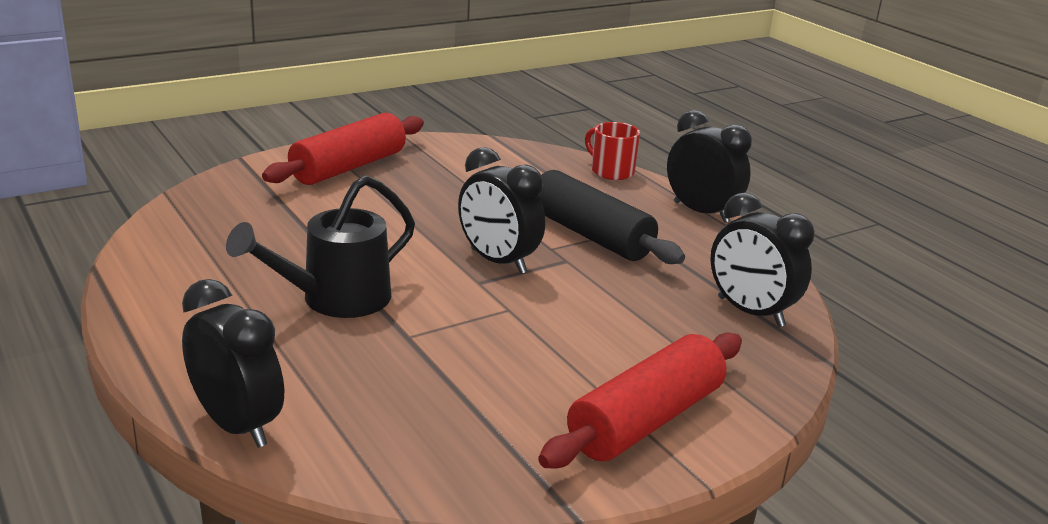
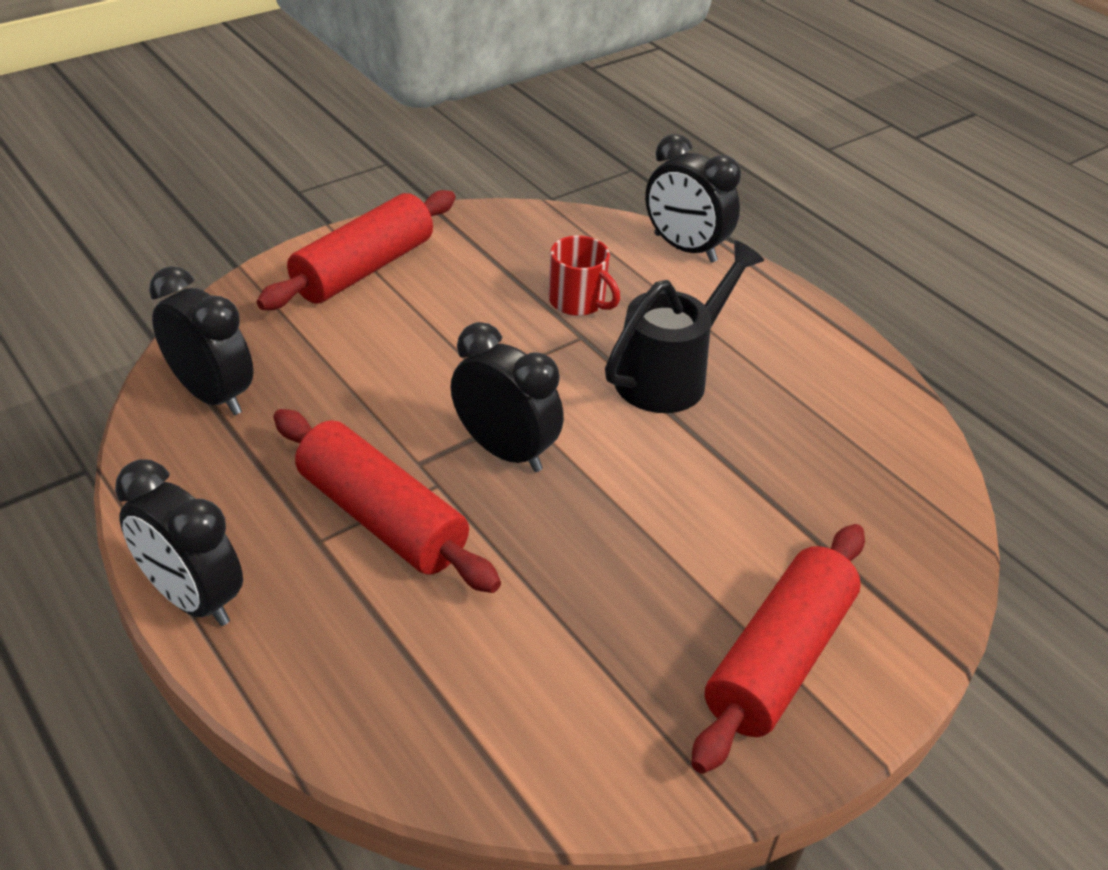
camera: 175 degrees right, 15 degrees up
(590, 235) = (382, 517): black rolling pin -> red rolling pin
(611, 171) = (319, 718): red mug -> red mug (578, 301)

